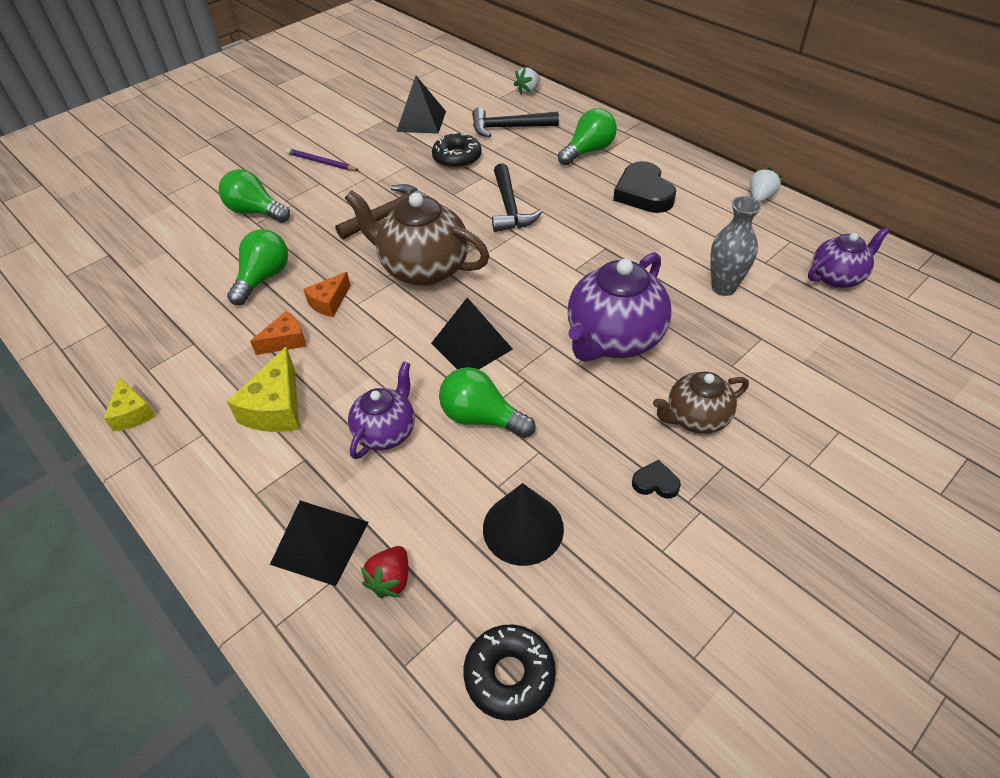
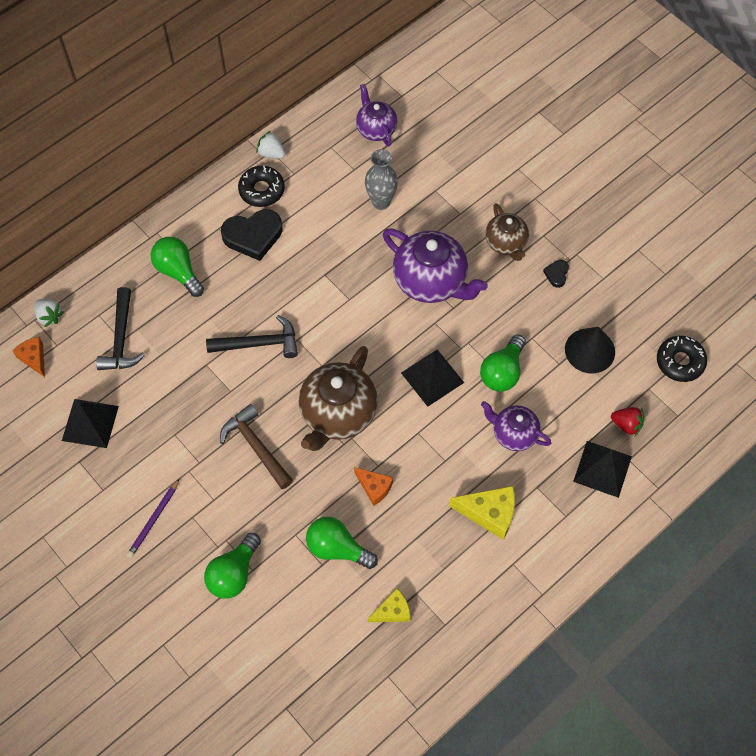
camera: 90 degrees left, 15 degrees up
(132, 413) = (492, 623): yellow cheese -> yellow cheese (393, 611)
(286, 341) = (418, 517): orange cheese -> orange cheese (34, 358)
(457, 158) = (169, 387): black donut -> black donut (262, 190)

